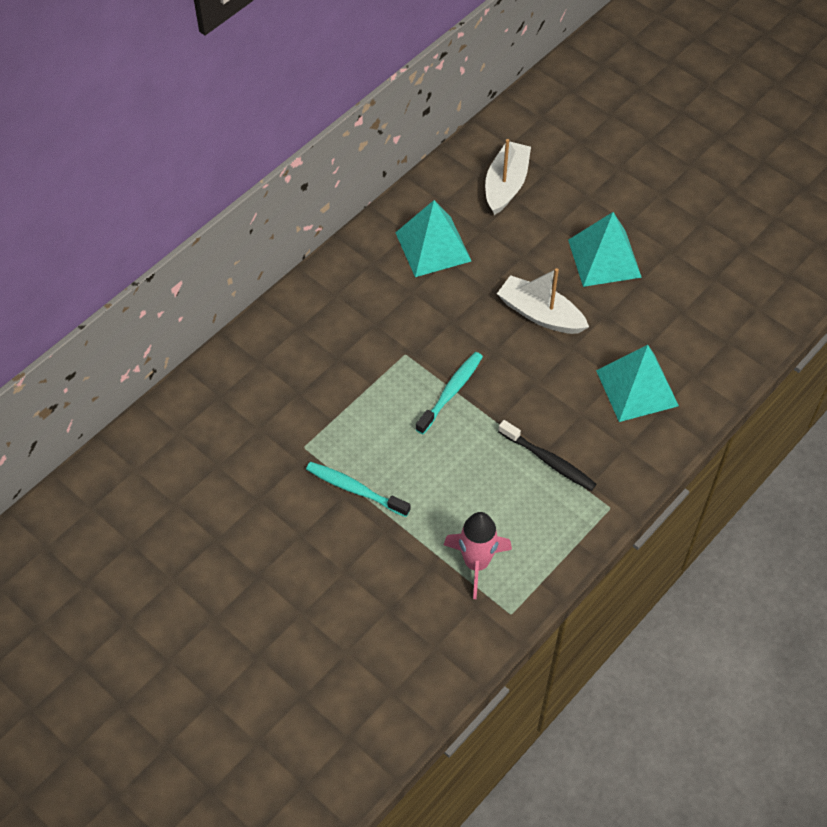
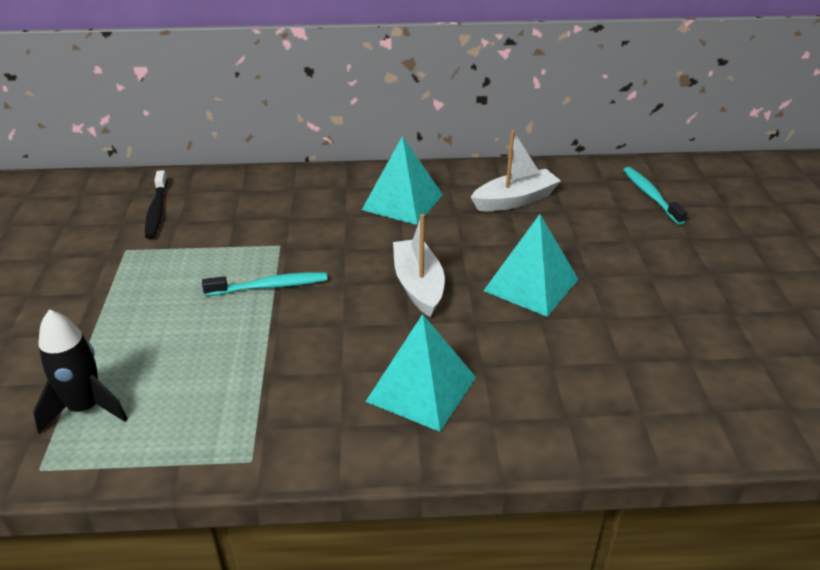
camera: 45 degrees right, 20 degrees down
(355, 489) = (106, 295): turquoise toothbrush -> turquoise toothbrush (650, 195)
(476, 563) = (85, 408): pink rocket -> black rocket
(549, 461) = (261, 384): black toothbrush -> black toothbrush (156, 211)

